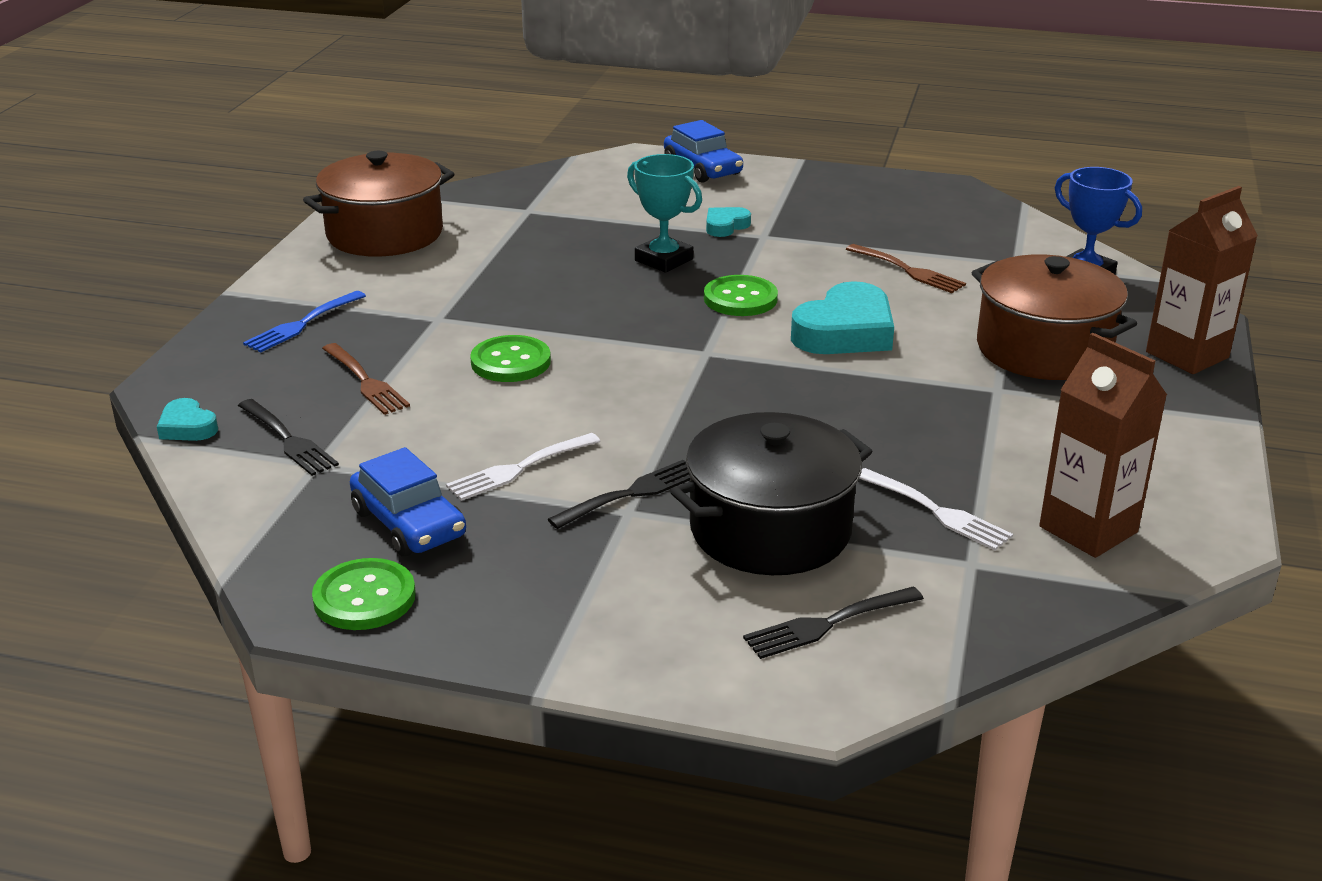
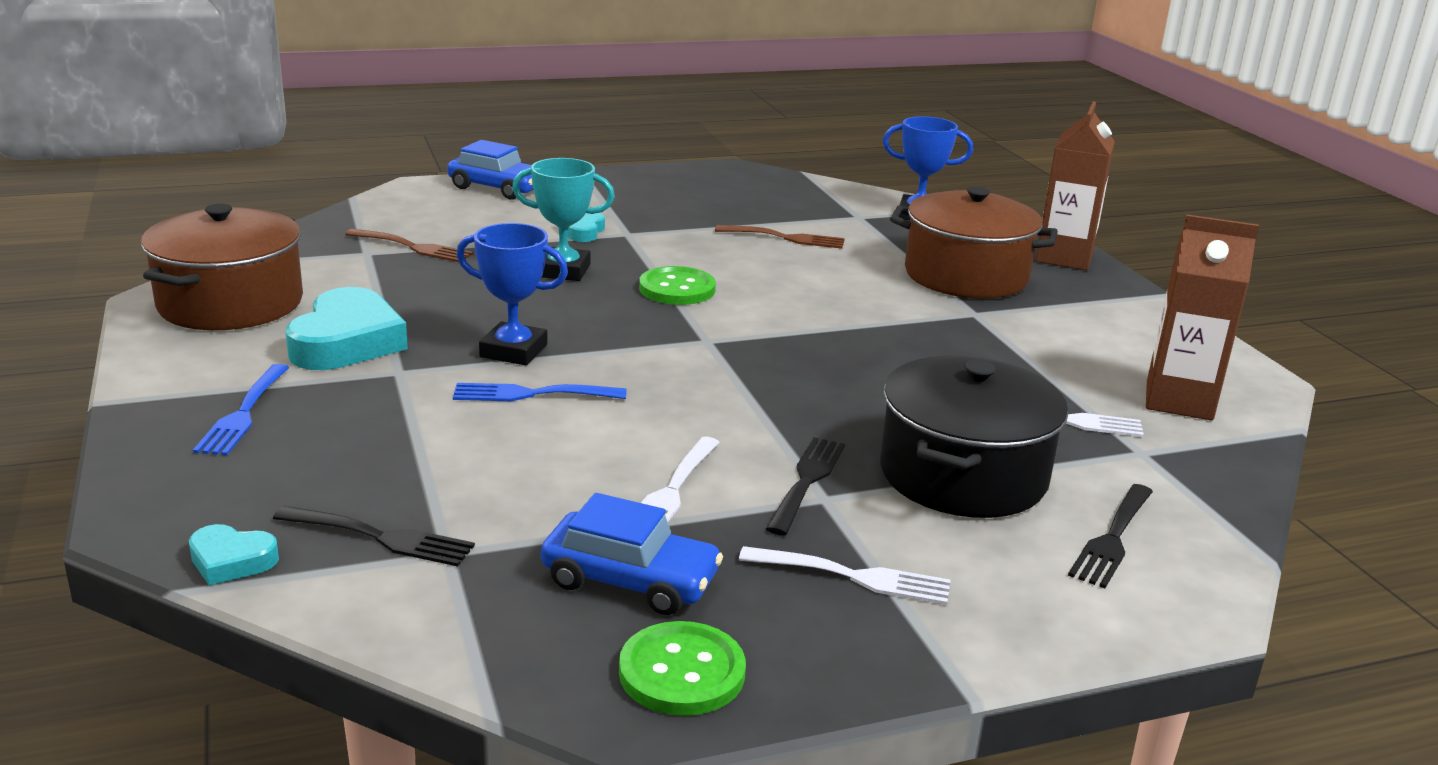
camera: 35 degrees left, 5 degrees down
(365, 381) = (396, 453): brown fork -> brown fork (413, 247)
(511, 362) = (532, 394): green button -> blue fork
(539, 322) = (513, 351): none -> blue trophy
(569, 577) = (853, 577): none -> white fork
(845, 332) = (801, 296): turquoise heart -> turquoise heart (347, 342)

